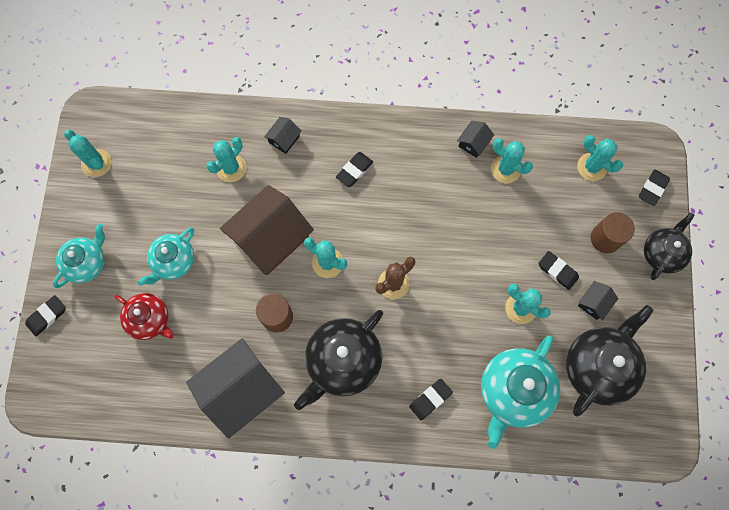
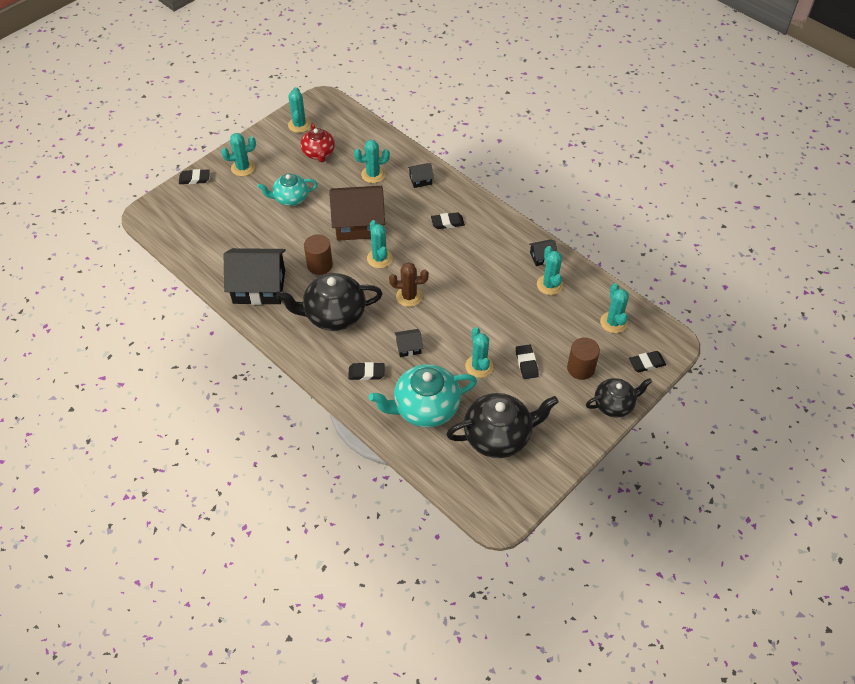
camera: 40 degrees right, 20 degrees down
(87, 262) = (243, 168): turquoise teapot -> turquoise cactus
(150, 320) = (246, 217): red teapot -> red teapot (319, 153)
(594, 303) = (533, 398): black house -> black house (408, 347)

